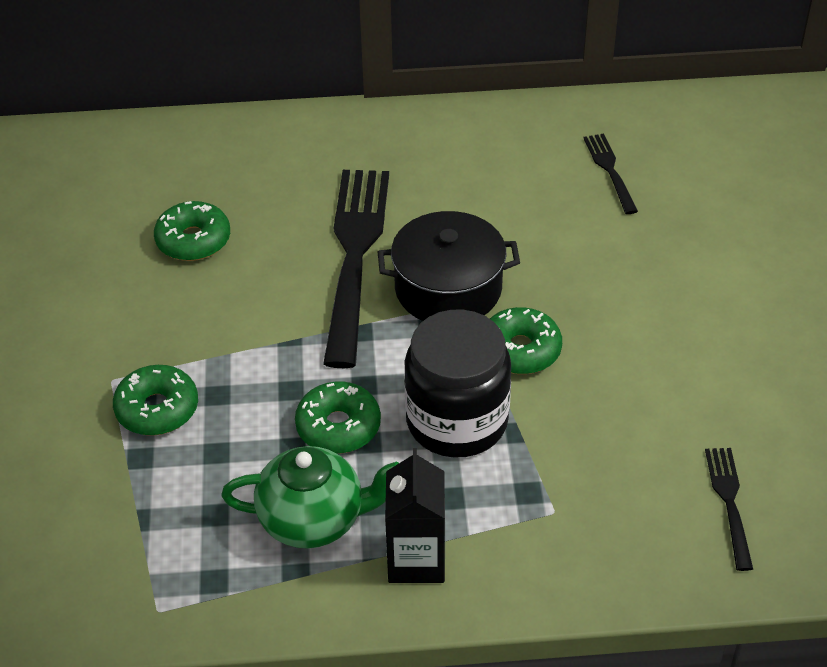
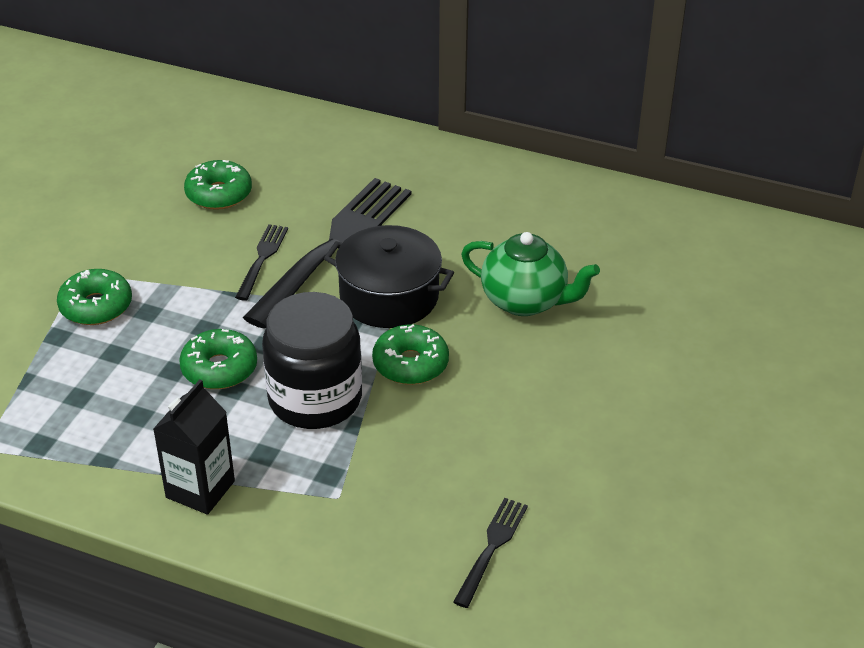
camera: 25 degrees right, 5 degrees down
(314, 520) = (146, 429): green teapot -> green teapot (525, 301)
(610, 170) = (602, 250): black fork -> black fork (262, 259)

